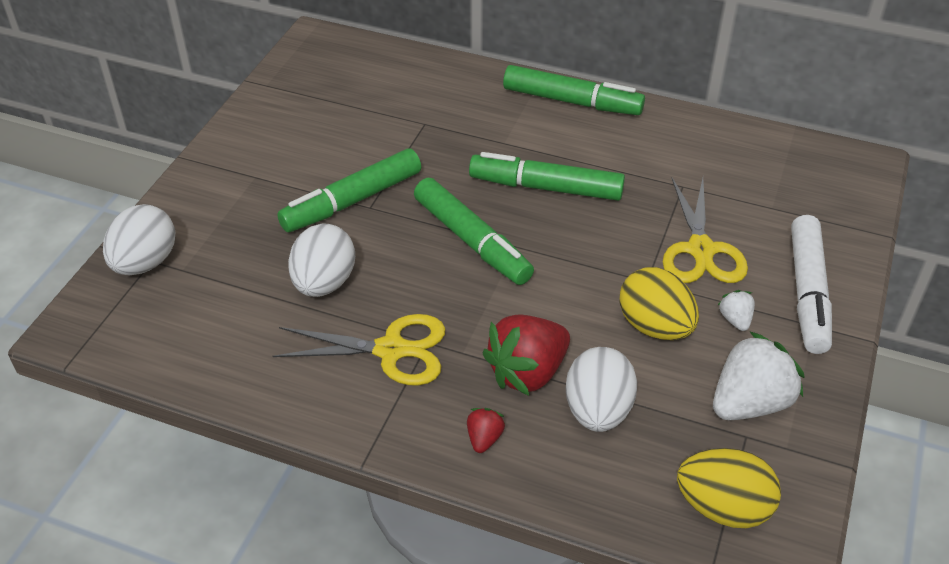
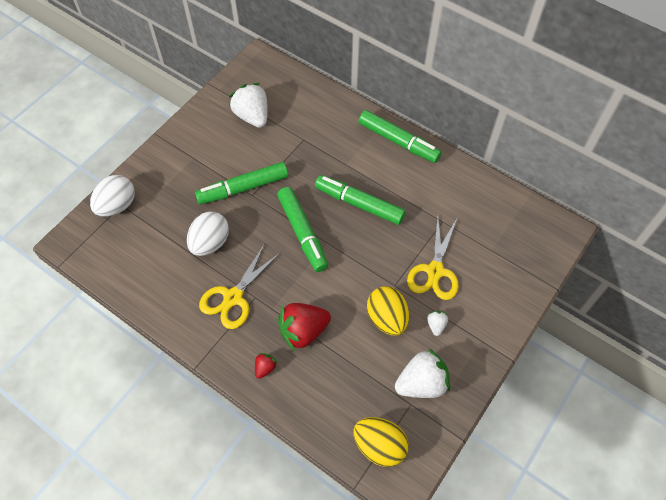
camera: 15 degrees right, 15 degrees up
(332, 108) = (252, 116): none -> white strawberry
(391, 350) = (233, 297): yellow scissors -> yellow scissors turned 105 degrees clockwise
(598, 411) = (333, 366): white egg -> none
(808, 292) = (487, 316): white marker -> none

